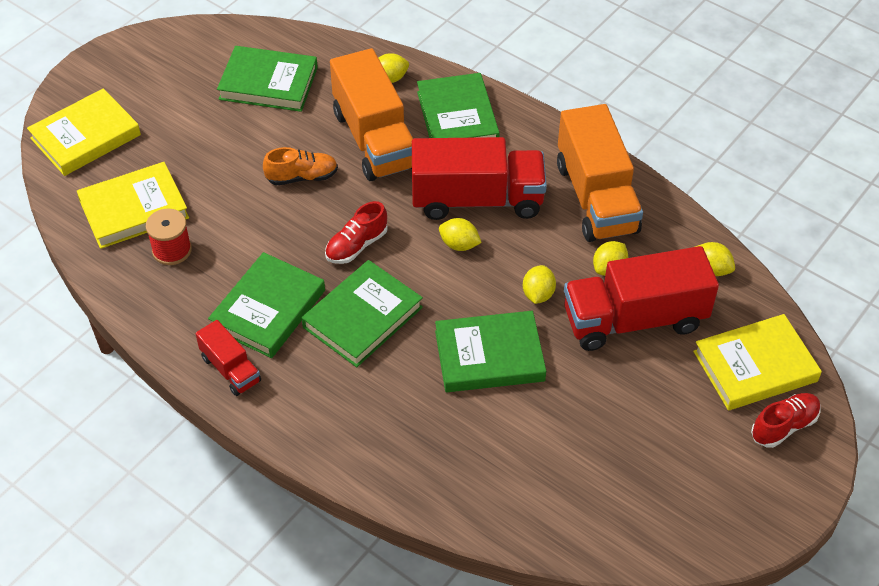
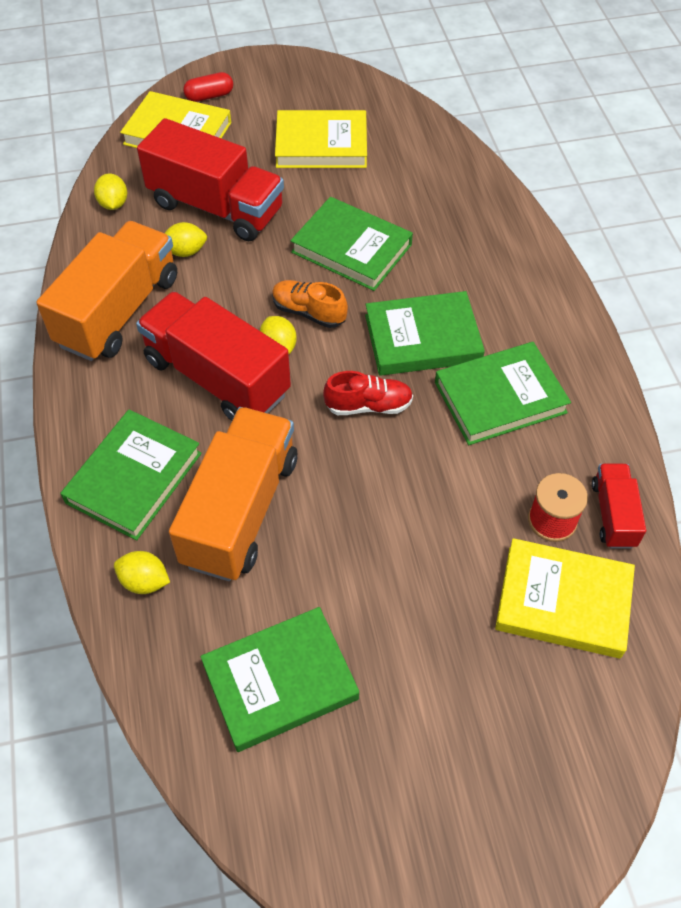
camera: 140 degrees left, 5 degrees up
(86, 137) = (562, 762): yellow book -> yellow book (321, 145)
(230, 369) = (573, 365): red truck -> red truck (613, 514)
(268, 83) = (280, 681): green book -> green book turned 75 degrees counterclockwise
(302, 177) = (354, 517): orange shoe -> orange shoe (309, 312)
(538, 294) = (263, 267): yellow lemon -> none
(784, 426) = (209, 96): red shoe -> red capsule

